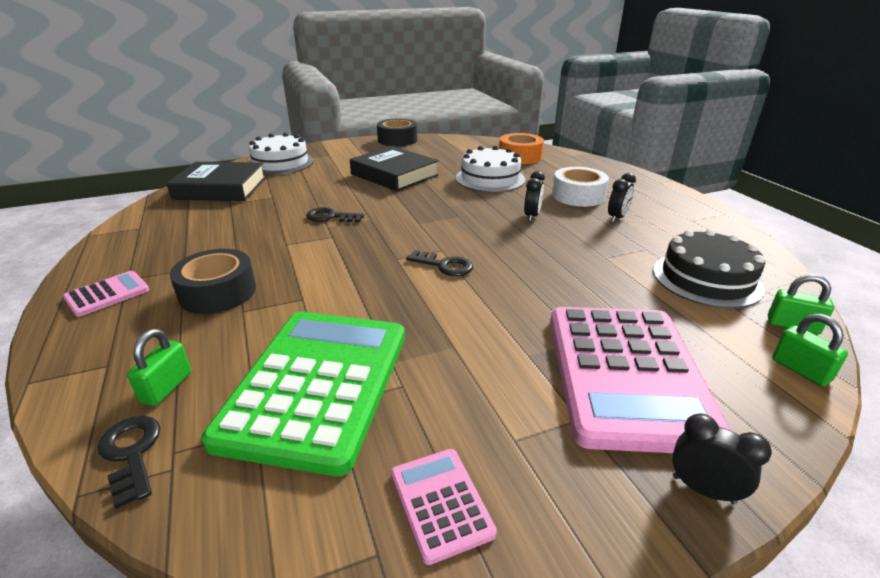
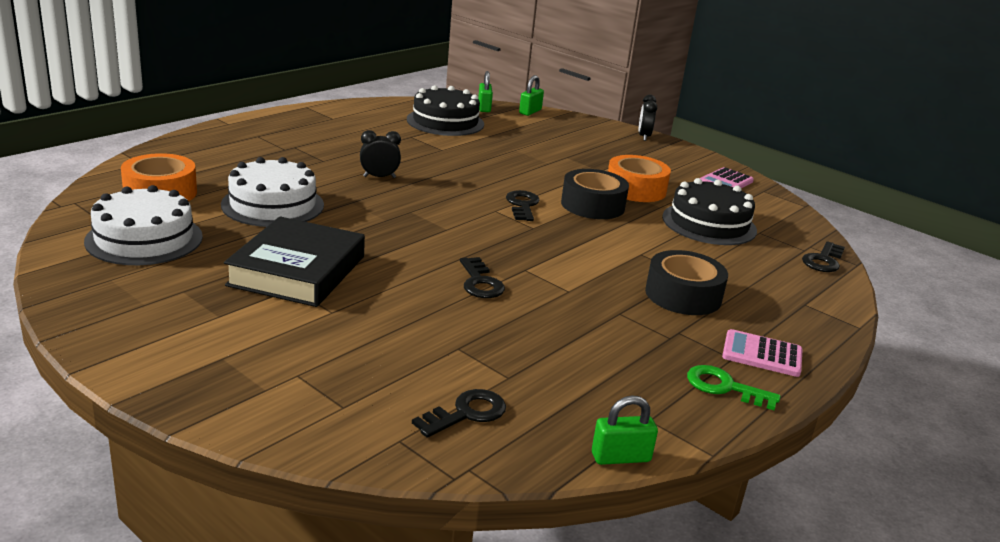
camera: 120 degrees left, 5 degrees down
(114, 261) = (724, 387): none -> green key
(166, 387) = (782, 271): green padlock -> green padlock (620, 457)
(221, 188) = (466, 413): black book -> black key
(280, 163) = (300, 399): white cake -> white cake (144, 239)
(317, 385) = (709, 223): green calculator -> black cake
(397, 140) = (85, 306): black tape -> black tape (592, 205)
(452, 361) = (635, 189): none -> orange tape
(578, 196) = (302, 158): white tape -> none
(617, 217) = (351, 143): black clock -> none
(626, 374) = (585, 147): pink calculator -> none

